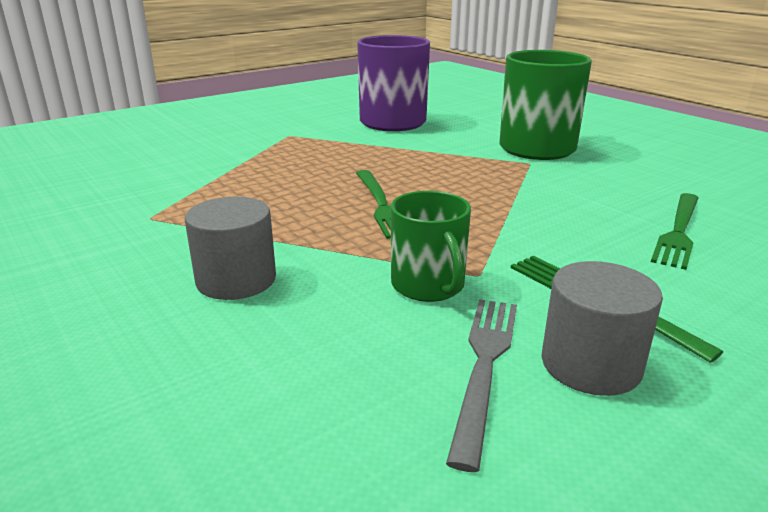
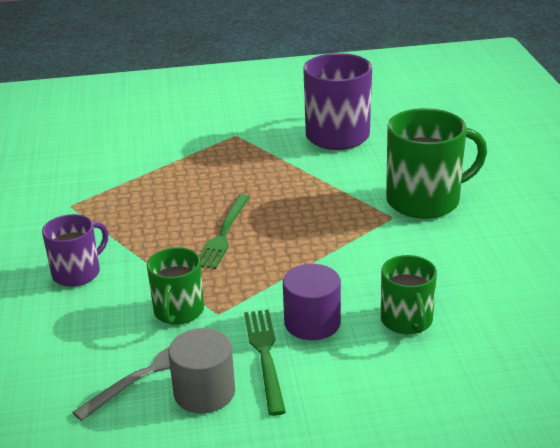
camera: 30 degrees right, 5 degrees up
(236, 280) = (77, 273): grey cylinder -> purple mug
(595, 256) = (312, 323): none -> purple cylinder
(678, 231) = (407, 321): green fork -> green mug

